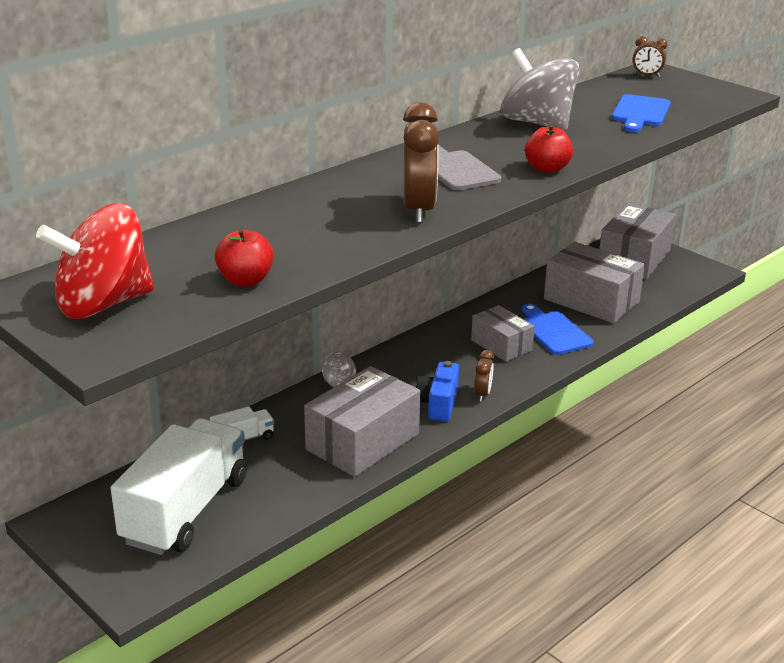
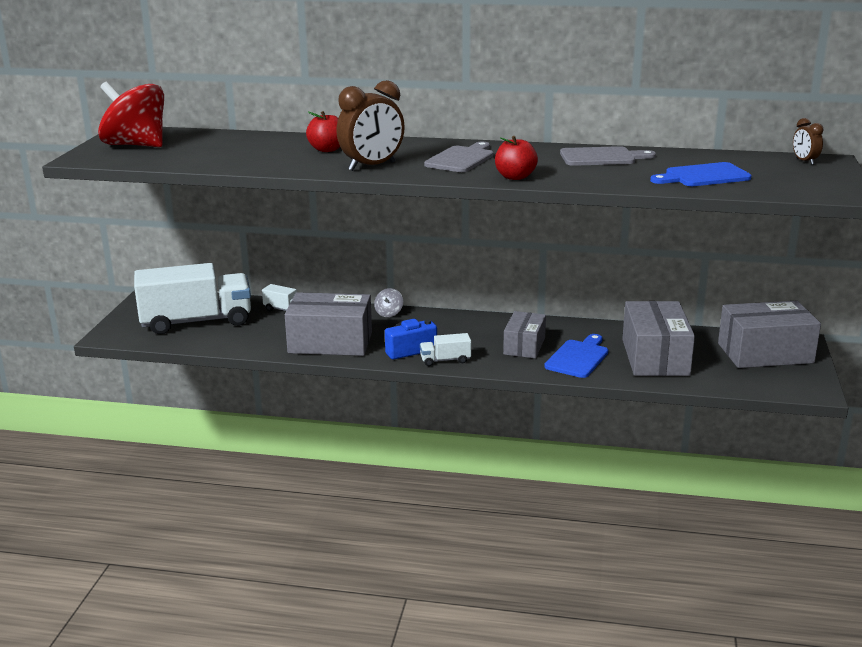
camera: 55 degrees right, 5 degrees down
(245, 280) = (205, 159): red apple -> red apple (327, 149)
(482, 394) = (445, 360): brown clock -> white truck
(537, 123) = (601, 157): grey spinning top -> grey cutting board

